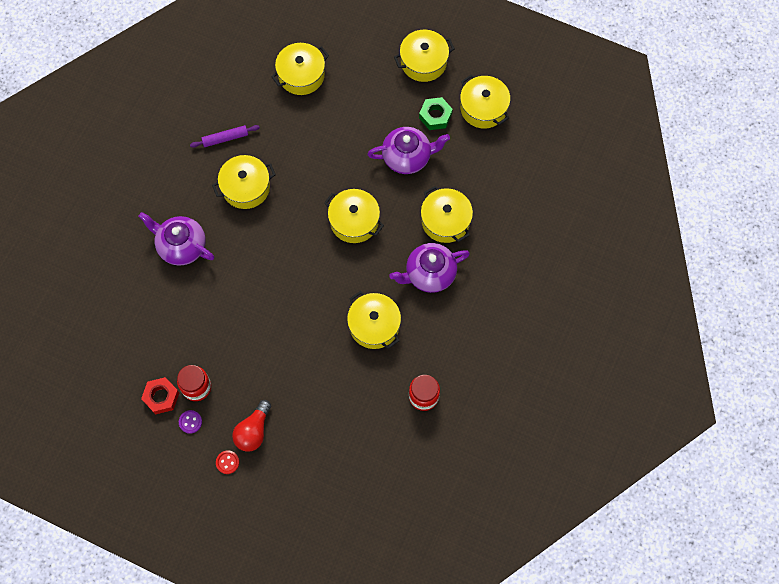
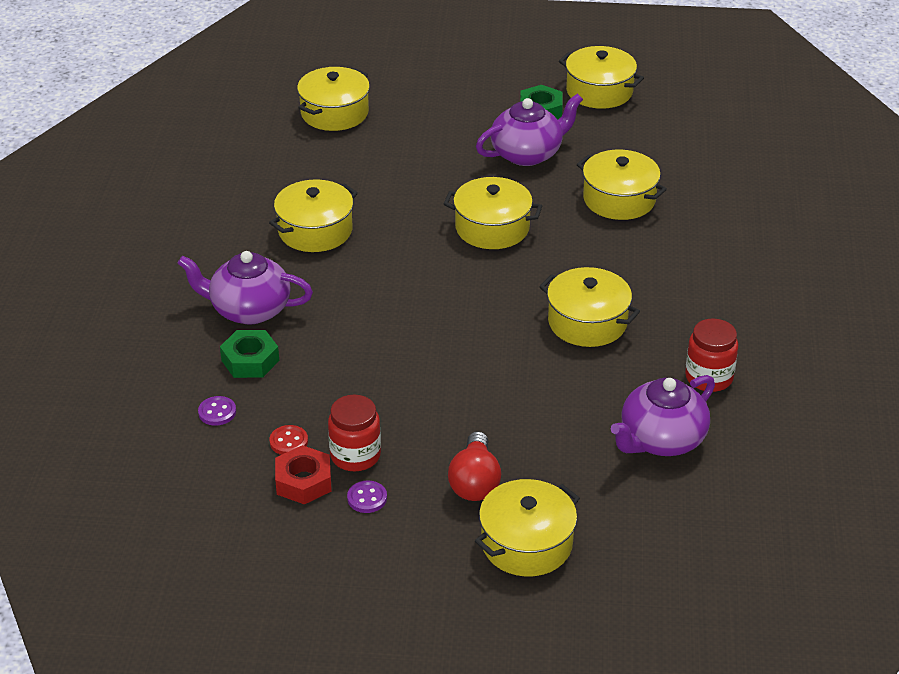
camera: 20 degrees left, 30 degrees down
(134, 326) = (217, 412): none -> purple button
(166, 290) = (250, 360): none -> green nut
(225, 138) = (258, 191): purple rolling pin -> none
(227, 462) = (454, 530): red button -> red button (288, 442)
(423, 62) = (494, 69): yellow pot -> yellow pot (526, 543)
(429, 274) = (631, 253): purple teapot -> purple teapot (661, 440)

